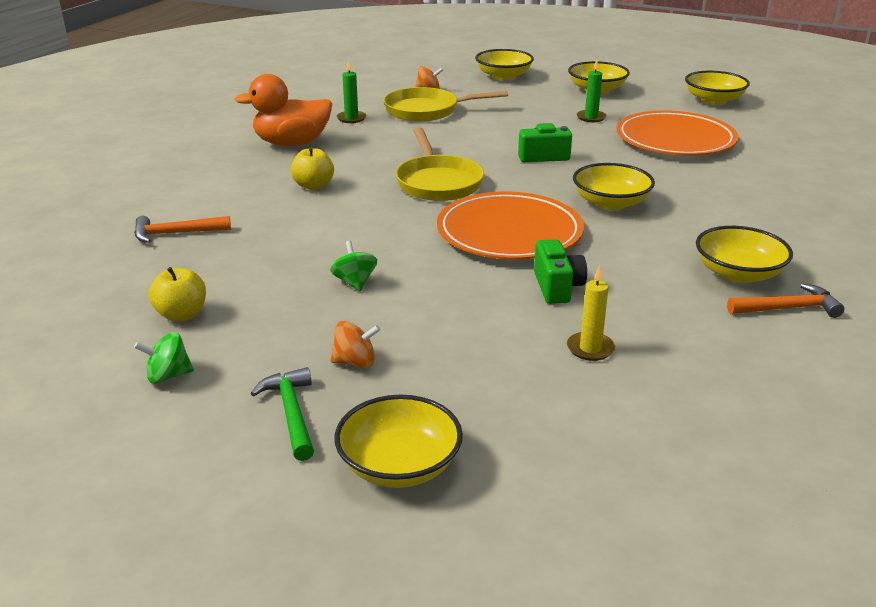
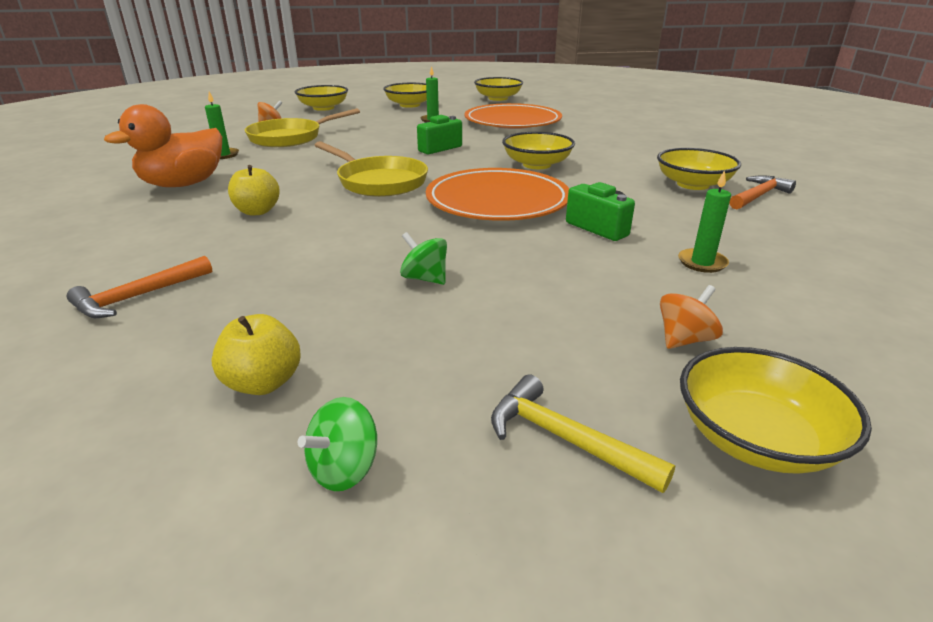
camera: 35 degrees left, 0 degrees up
(291, 413) = (565, 439): green hammer -> yellow hammer
(355, 362) = (543, 352): orange spinning top -> orange spinning top (684, 339)
(590, 349) = (702, 263): yellow candle -> green candle

